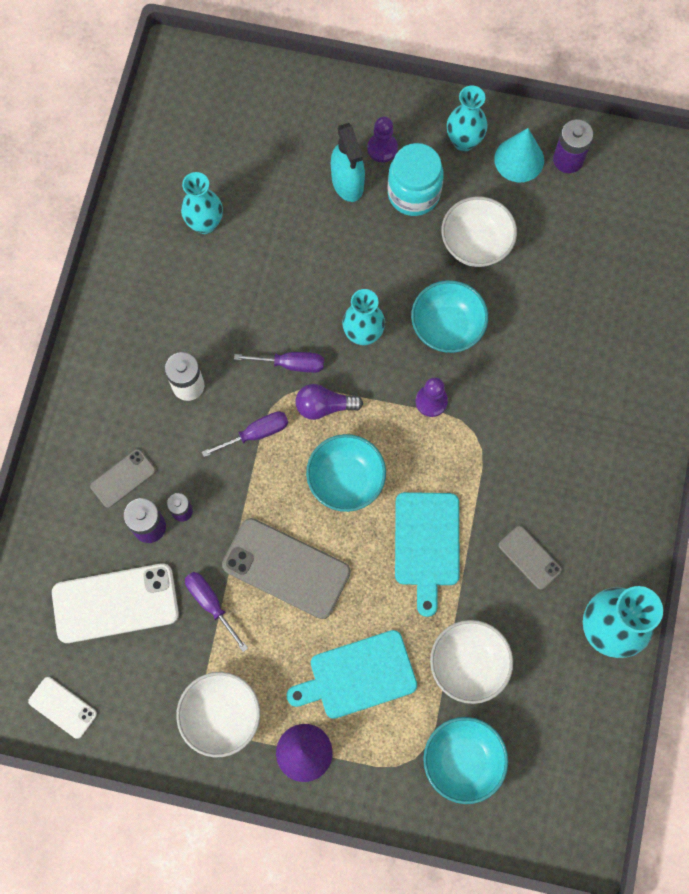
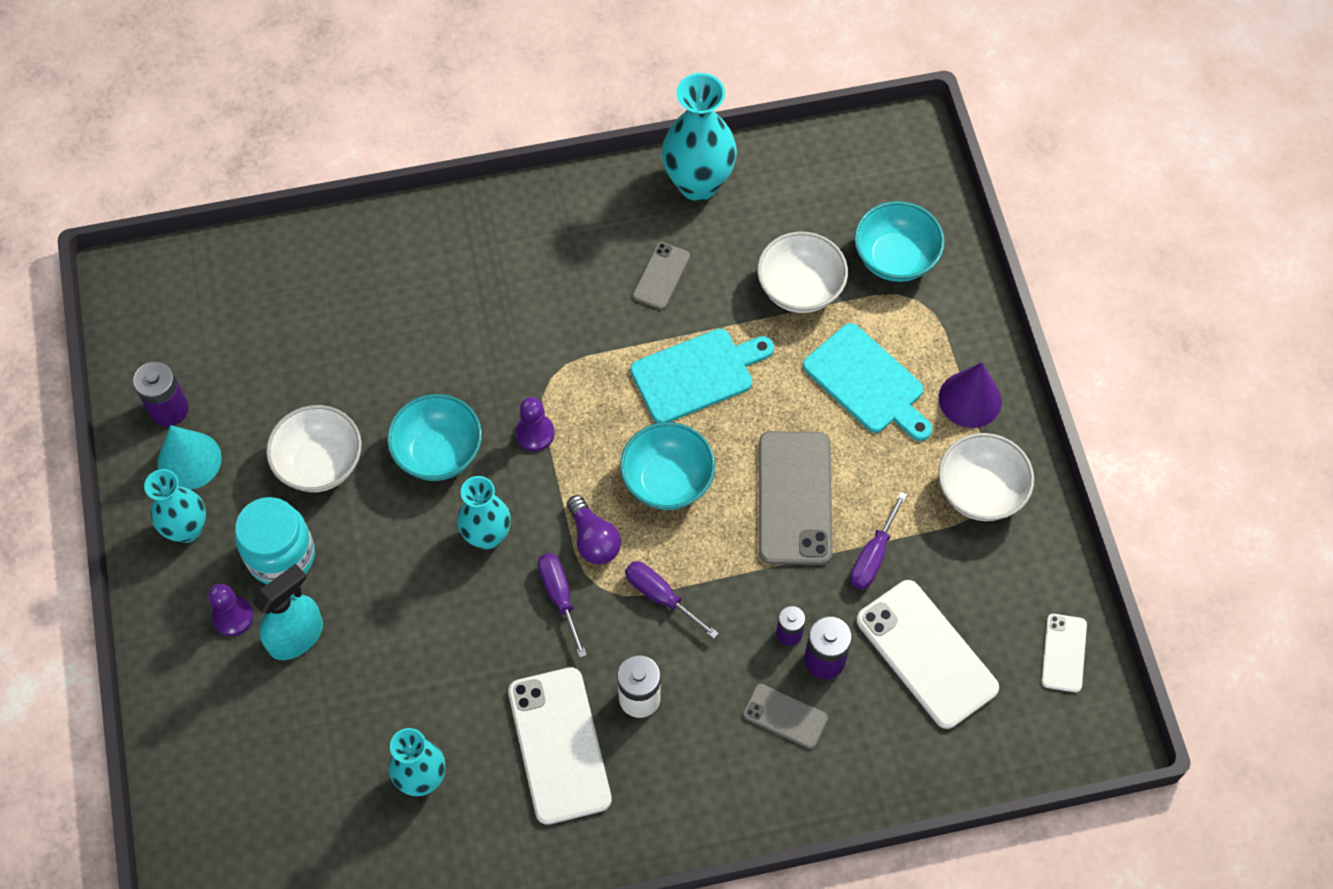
camera: 115 degrees left, 10 degrees down
(182, 318) = (559, 745): none -> white phone

